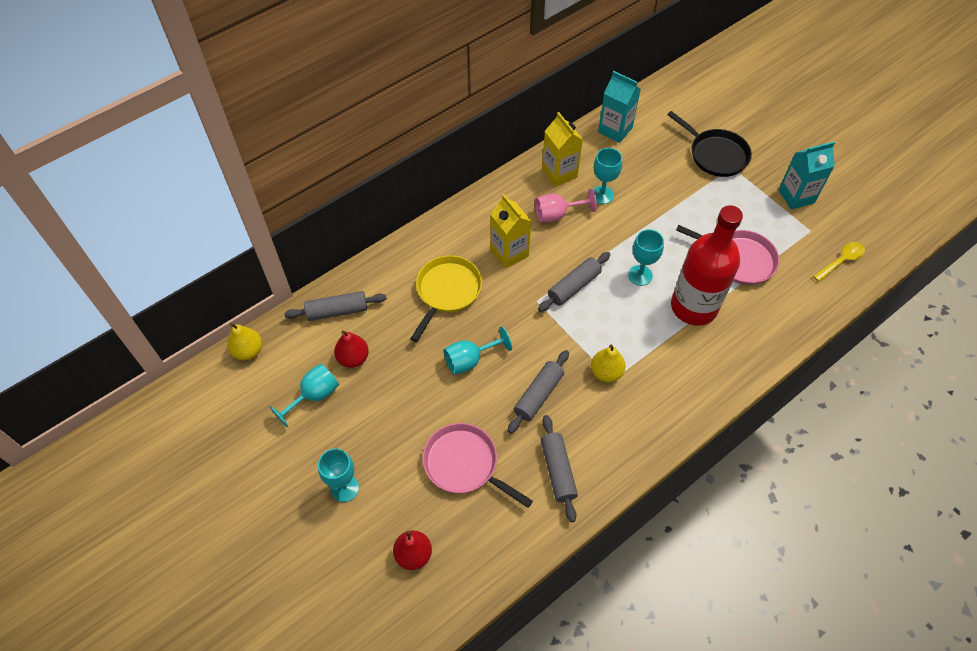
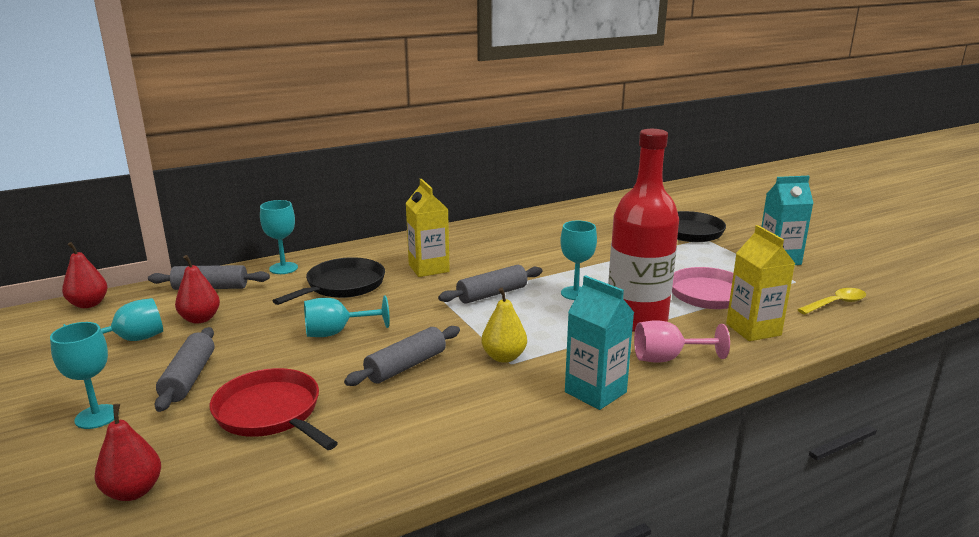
camera: 10 degrees right, 35 degrees down
(248, 351) = (88, 304): yellow pear -> red pear
(447, 291) = (343, 285): yellow pan -> black pan
(464, 464) = (270, 413): pink pan -> red pan
(557, 215) = (494, 251): pink goblet -> pink goblet (667, 358)
(558, 471) = (396, 433): grey rolling pin -> grey rolling pin (189, 378)
(559, 173) = (509, 229): yellow carton -> yellow carton (753, 329)
(602, 195) = (551, 243): turquoise goblet -> turquoise goblet (283, 268)
(615, 130) = (579, 211): turquoise carton -> turquoise carton (595, 392)

